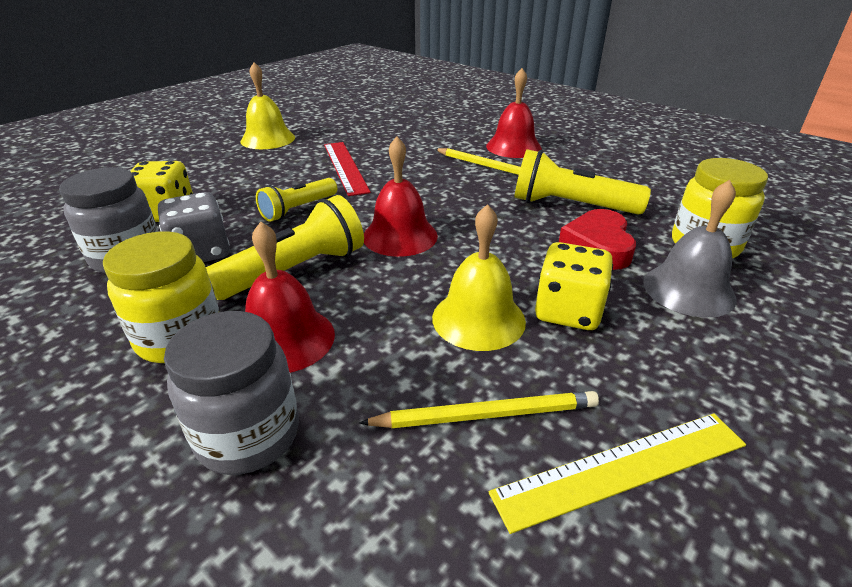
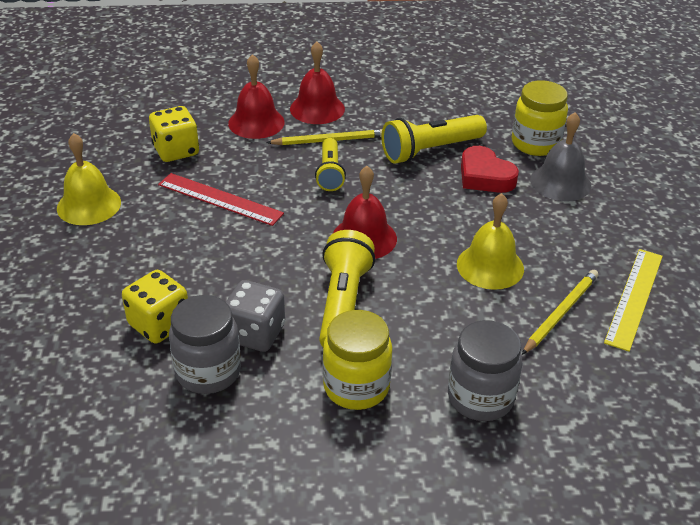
camera: 45 degrees left, 5 degrees up
(285, 339) = (414, 345): red bell -> red bell (256, 122)
(298, 209) = (256, 258): yellow flashlight -> yellow flashlight (330, 173)
(568, 311) = (524, 233): yellow dice -> yellow dice (176, 151)

